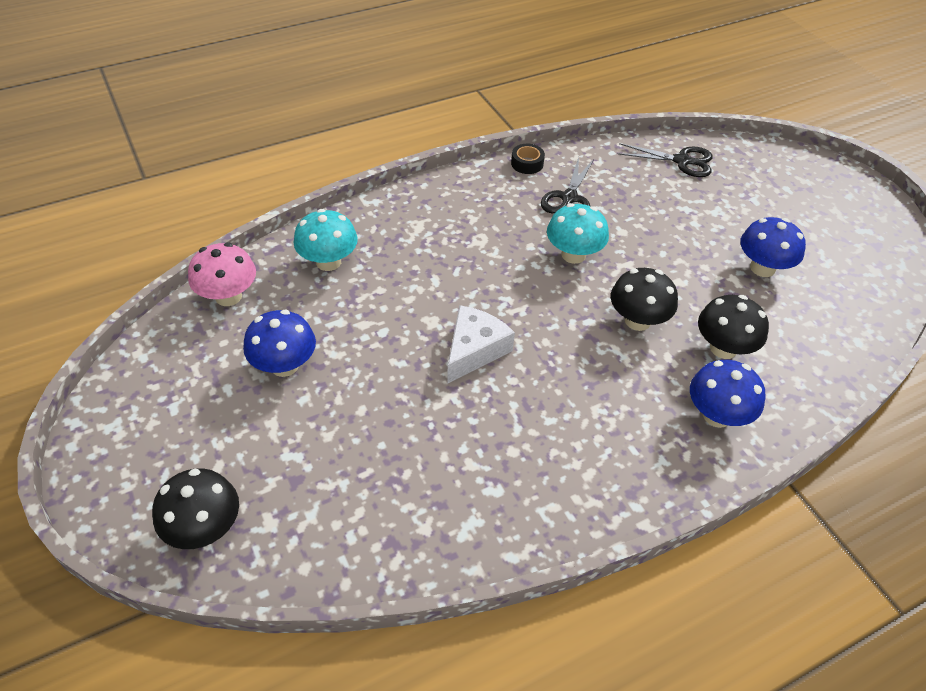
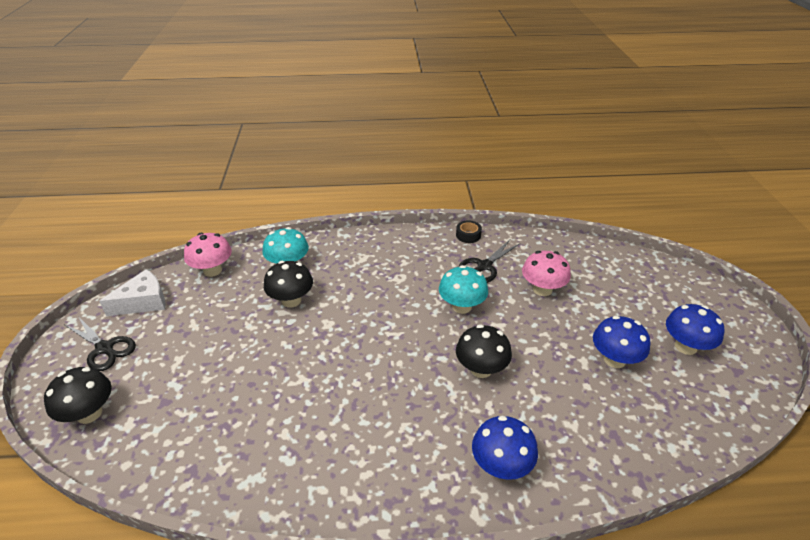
camera: 25 degrees right, 10 degrees down
(284, 365) = (213, 324): blue mushroom -> blue mushroom (685, 346)
(474, 350) = (343, 353): white cheese -> white cheese (143, 302)
(648, 209) = (542, 289): none -> pink mushroom
(682, 161) = (593, 261): black scissors -> black scissors (105, 348)
(723, 348) = (540, 413): black mushroom -> black mushroom (291, 300)

